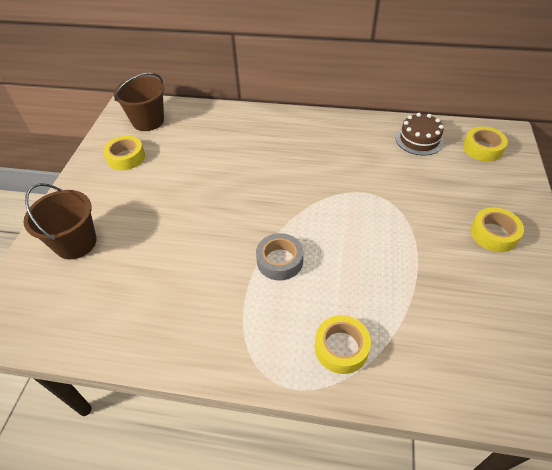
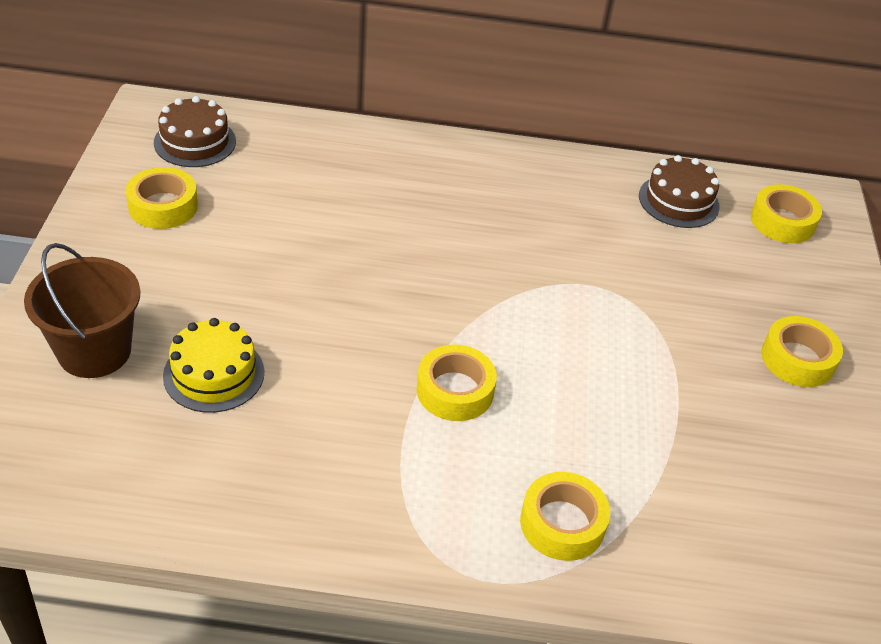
camera: 10 degrees left, 5 degrees down
(140, 254) = (214, 374): none -> yellow cake
(148, 121) = (195, 142): brown bucket -> brown cake
(280, 261) = (455, 390): grey tape -> yellow tape

